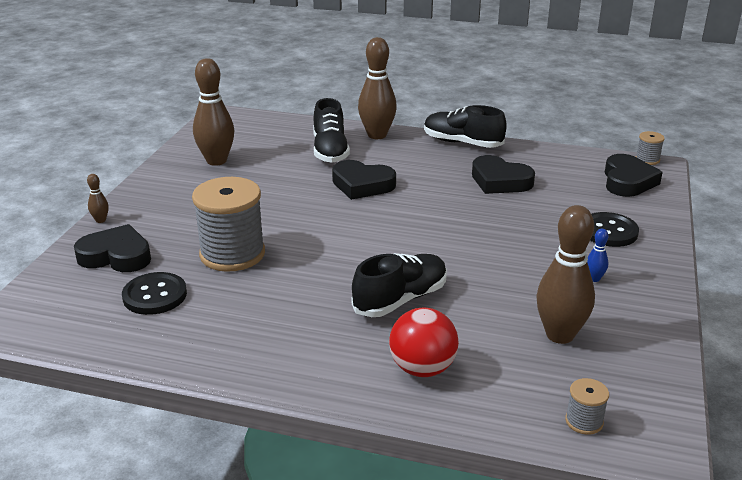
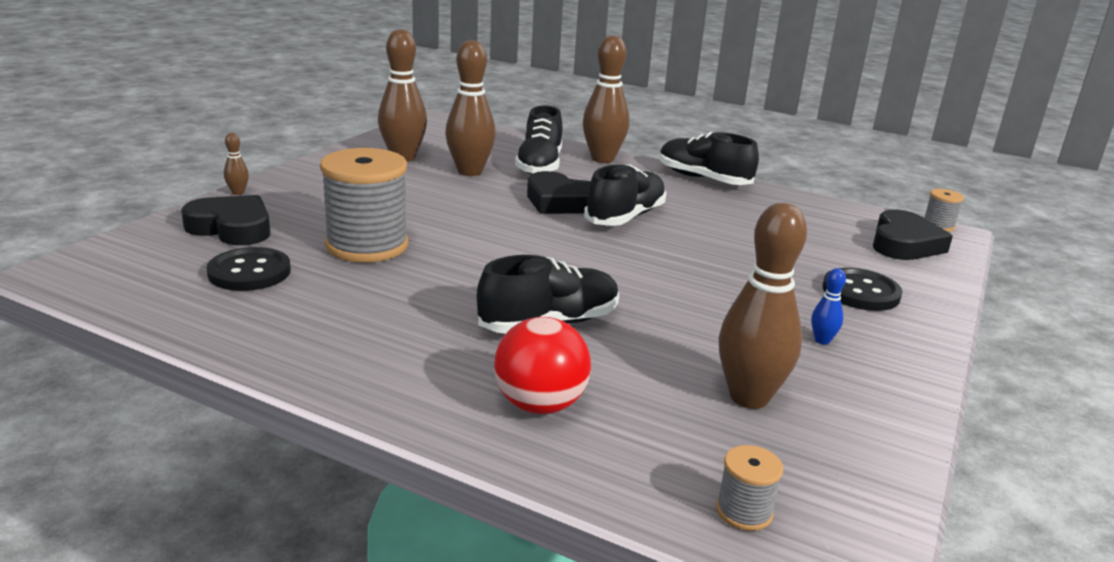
camera: 10 degrees right, 5 degrees down
(277, 166) = (470, 172): none -> brown bowling pin
(417, 191) = (625, 217): none -> black shoe
(500, 181) = (735, 221): black heart -> none

